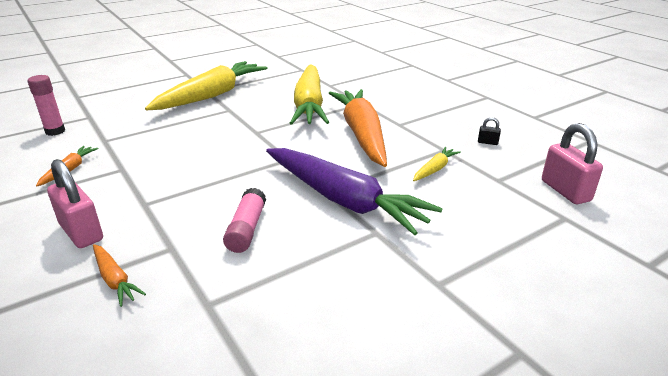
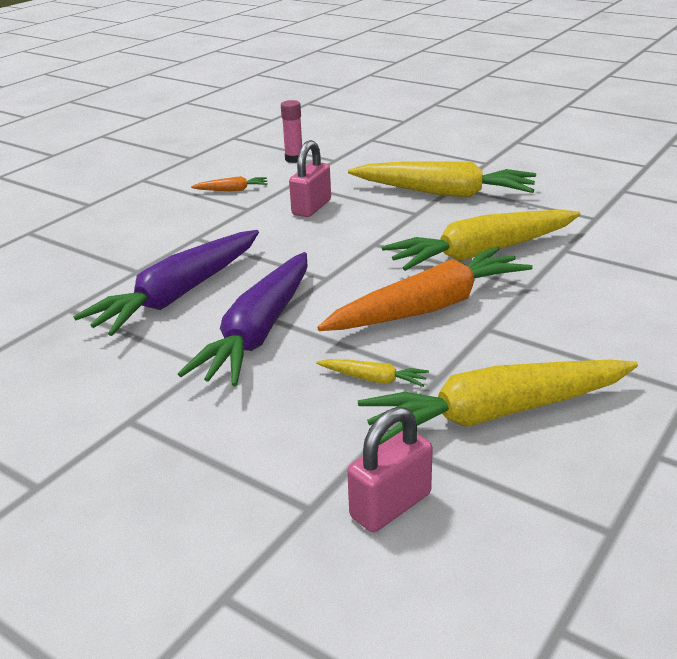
camera: 70 degrees right, 0 degrees up
(81, 232) = (144, 230): pink padlock -> pink padlock (311, 207)
(115, 279) = (89, 263): orange carrot -> none
(246, 229) = (179, 294): pink glue stick -> purple carrot
(487, 142) = (497, 413): black padlock -> yellow carrot

